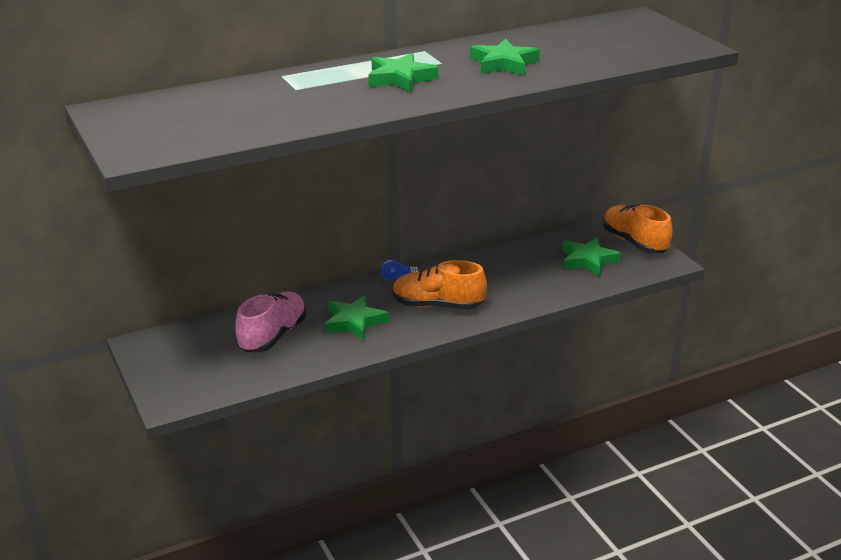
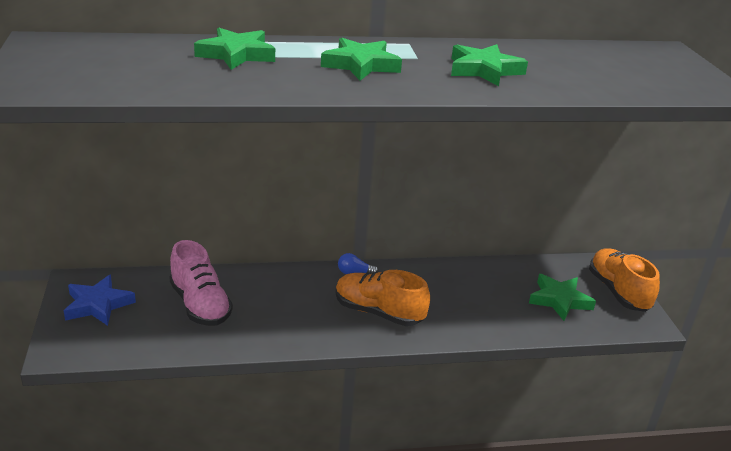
camera: 15 degrees right, 0 degrees up
(176, 357) = (98, 305): none -> blue star
(272, 336) = (200, 305): pink shoe -> pink shoe turned 105 degrees clockwise
(354, 321) = (286, 309): green star -> green star (236, 54)

